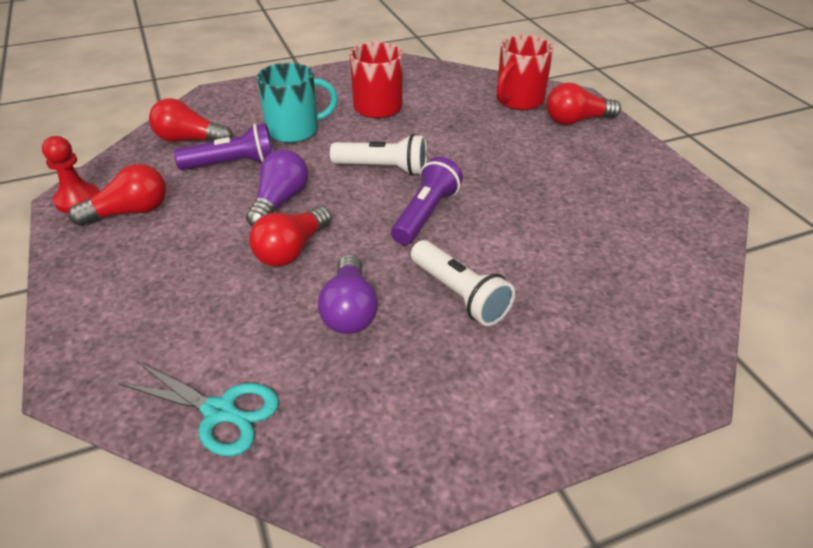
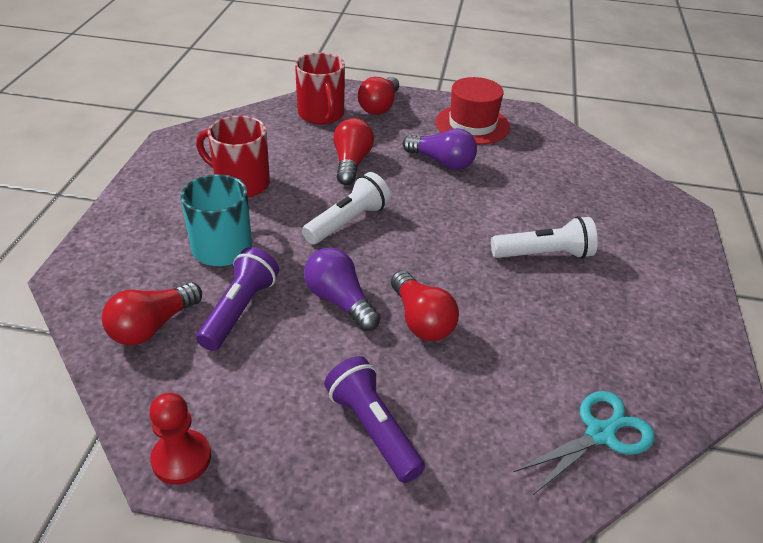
camera: 60 degrees left, 0 degrees up
(130, 212) = (253, 417): red light bulb -> red light bulb (351, 163)
(349, 310) = (525, 316): purple light bulb -> purple light bulb (442, 162)
(425, 214) = (434, 228): purple flashlight -> purple flashlight (372, 429)
(627, 178) = (472, 124): none -> red hat

